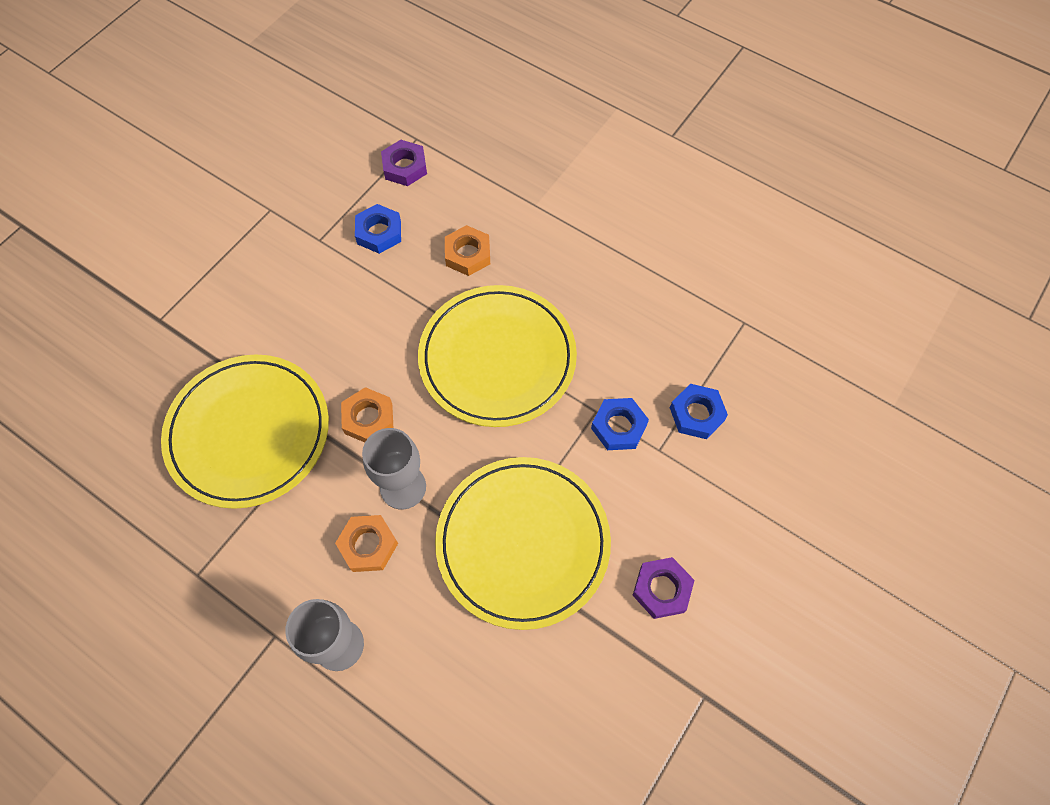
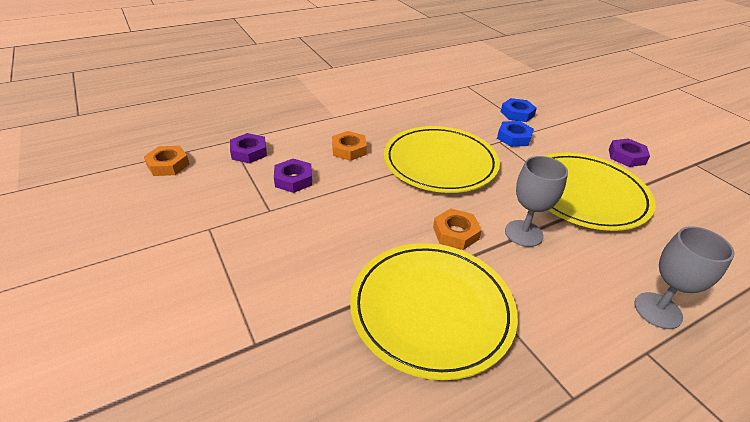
camera: 65 degrees left, 25 degrees down
(368, 545) = (569, 266): orange nut -> orange nut (168, 165)
(379, 232) = (293, 179): blue nut -> purple nut

